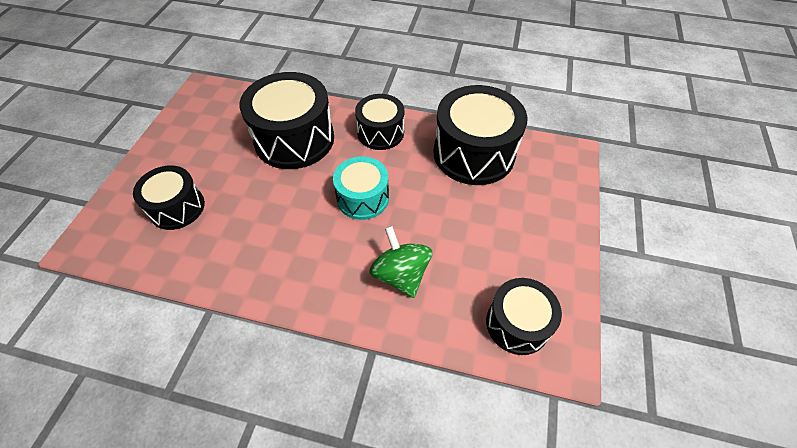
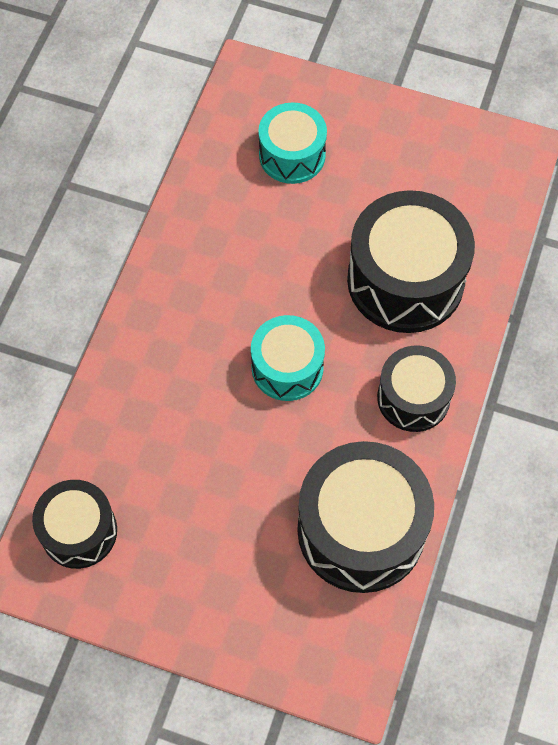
camera: 95 degrees right, 10 degrees up
(177, 207) = (292, 155): black drum -> turquoise drum
(401, 274) = (163, 406): green spinning top -> none

